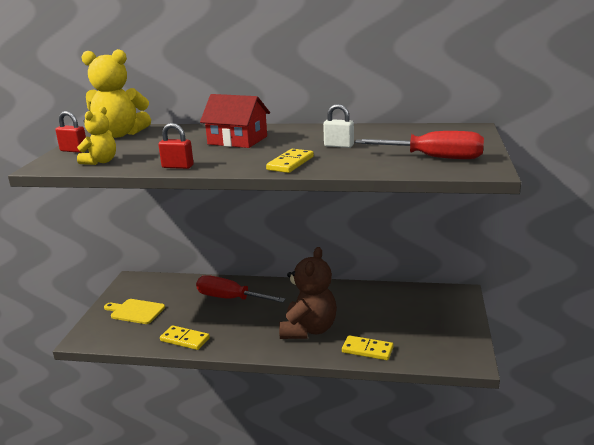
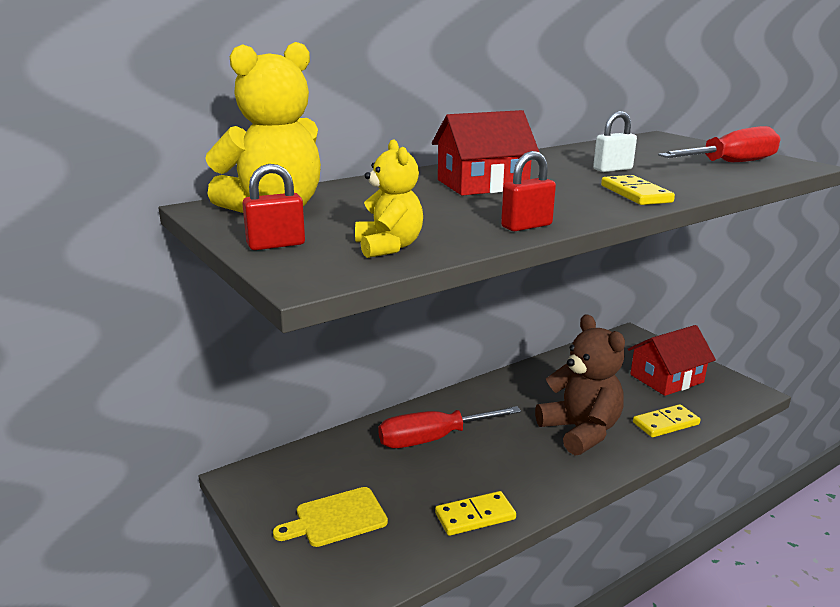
camera: 45 degrees left, 0 degrees up
(426, 327) = (666, 378): none -> red house

